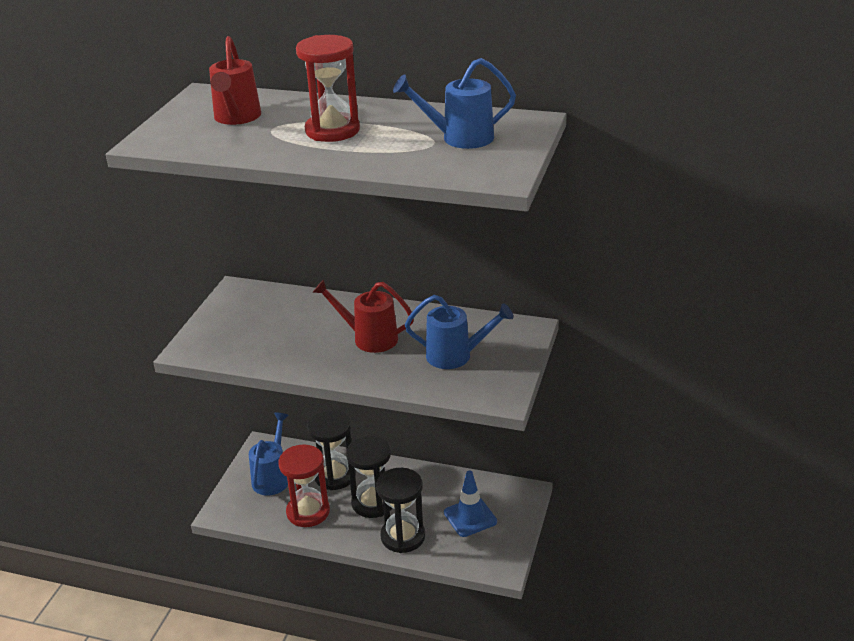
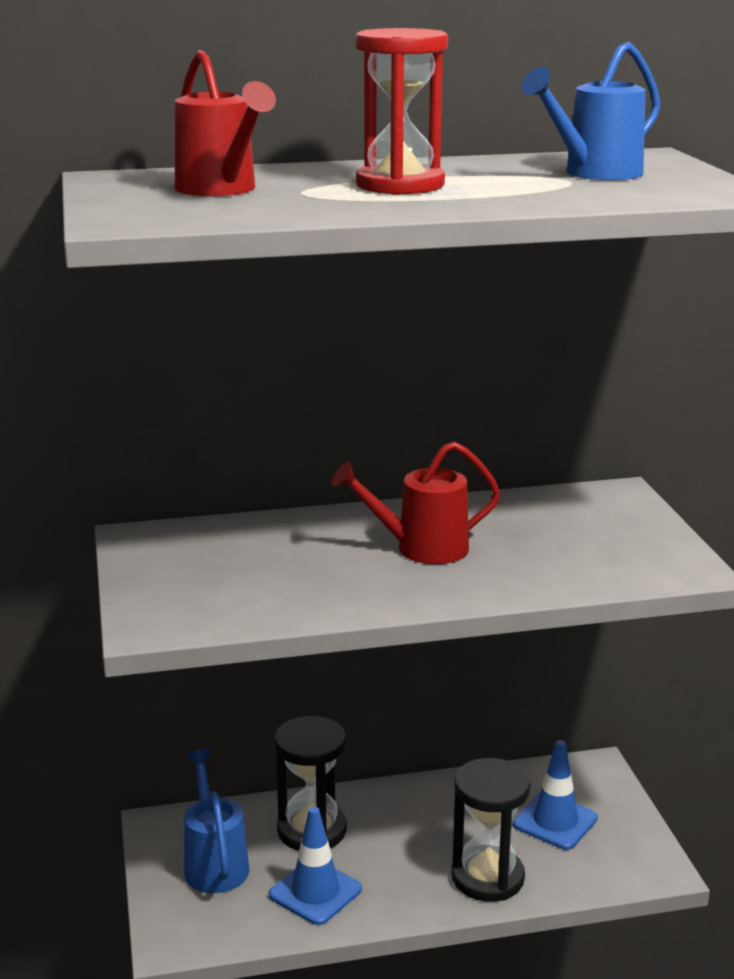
camera: 30 degrees left, 10 degrees down
(308, 512) = (315, 892): red hourglass -> blue traffic cone
(373, 503) = (402, 848): black hourglass -> none
(456, 356) = (568, 541): blue watering can -> none

